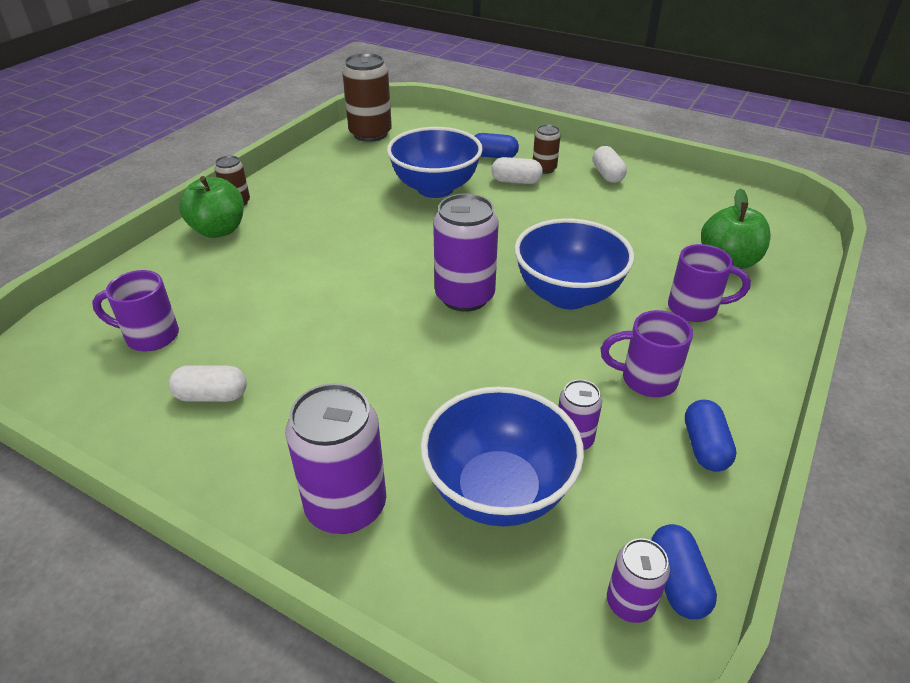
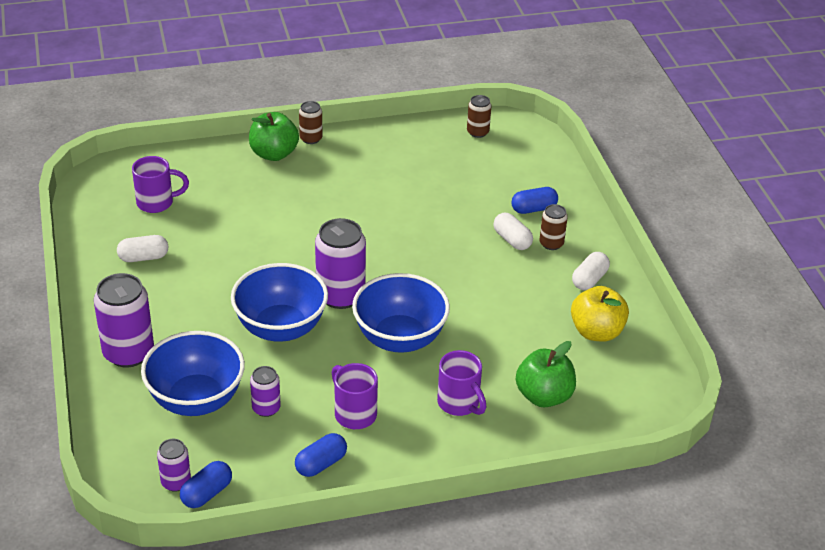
camera: 45 degrees right, 0 degrees up
(150, 336) = (157, 203): purple mug -> purple mug turned 120 degrees clockwise
(212, 396) = (143, 257): white capsule -> white capsule turned 60 degrees counterclockwise
(370, 134) = (477, 132): brown can -> brown can, size x0.53
(435, 188) = (447, 209): blue bowl -> blue bowl (281, 328)
(494, 156) = (533, 209): blue capsule -> blue capsule turned 75 degrees counterclockwise
(673, 201) = (596, 332): none -> yellow apple

